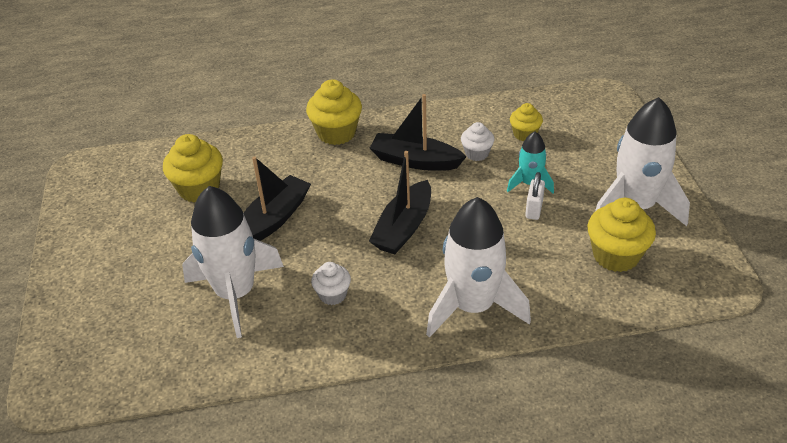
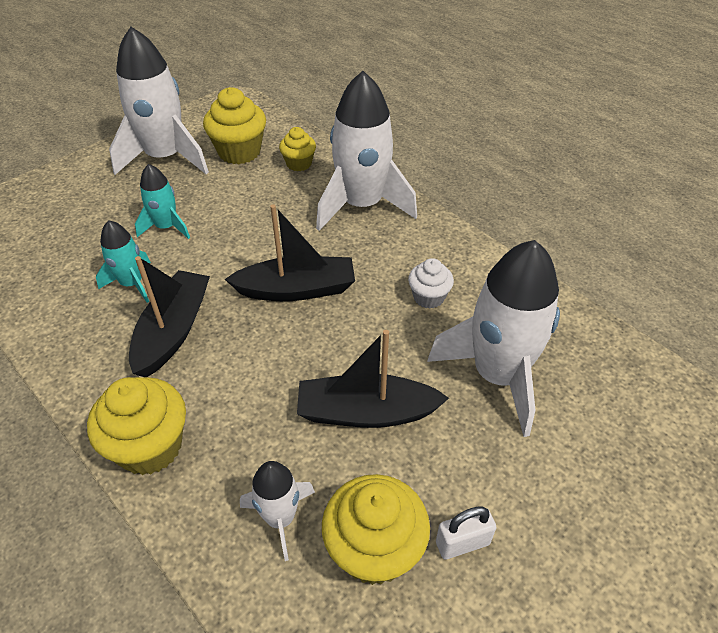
camera: 125 degrees left, 5 degrees up
(249, 164) = (280, 518): none -> white rocket
(415, 161) = (173, 331): black boat -> black boat turned 150 degrees counterclockwise
(477, 153) = (132, 283): white cupcake -> turquoise rocket
(525, 134) = (74, 259): yellow cupcake -> yellow cupcake (299, 163)
(534, 209) = (207, 212): white padlock -> white padlock (462, 543)

